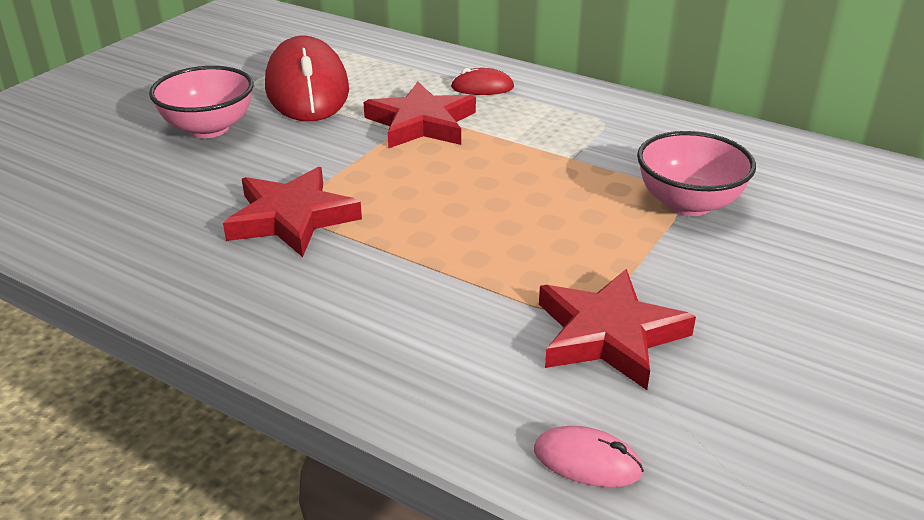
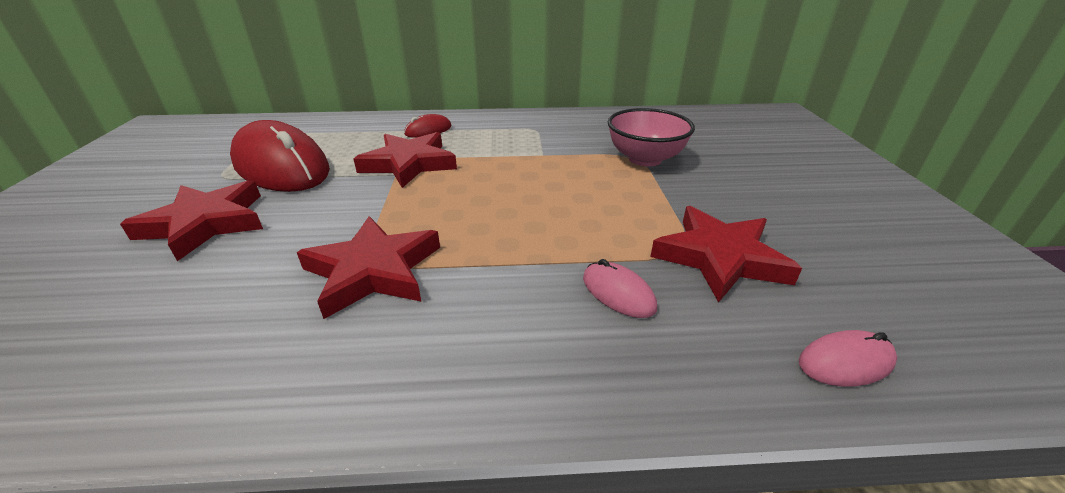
camera: 35 degrees left, 0 degrees up
(209, 128) = (205, 223): pink bowl -> red star
(464, 320) = (618, 293): none -> pink mouse

